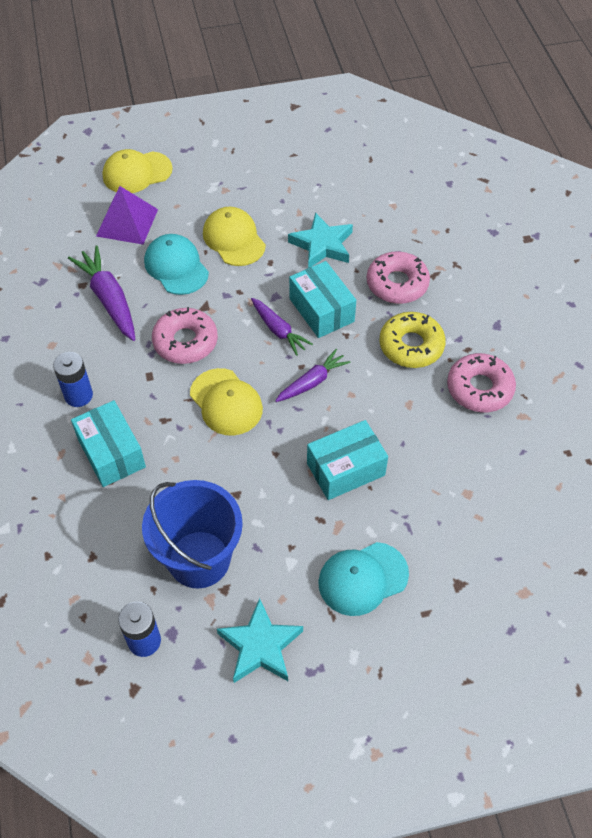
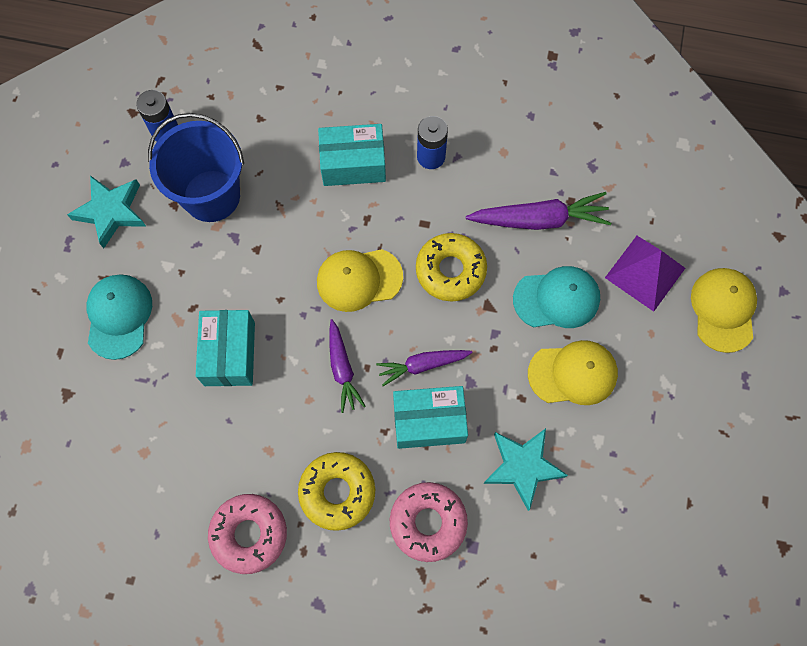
camera: 115 degrees right, 15 degrees up
(185, 342) = (450, 270): pink donut -> yellow donut

